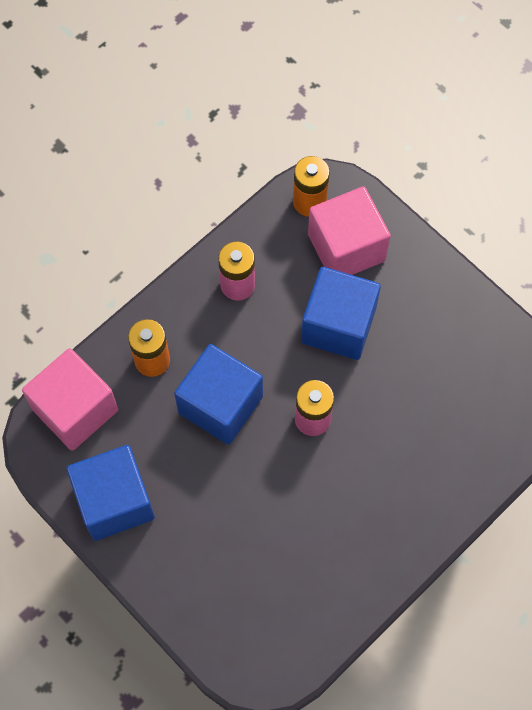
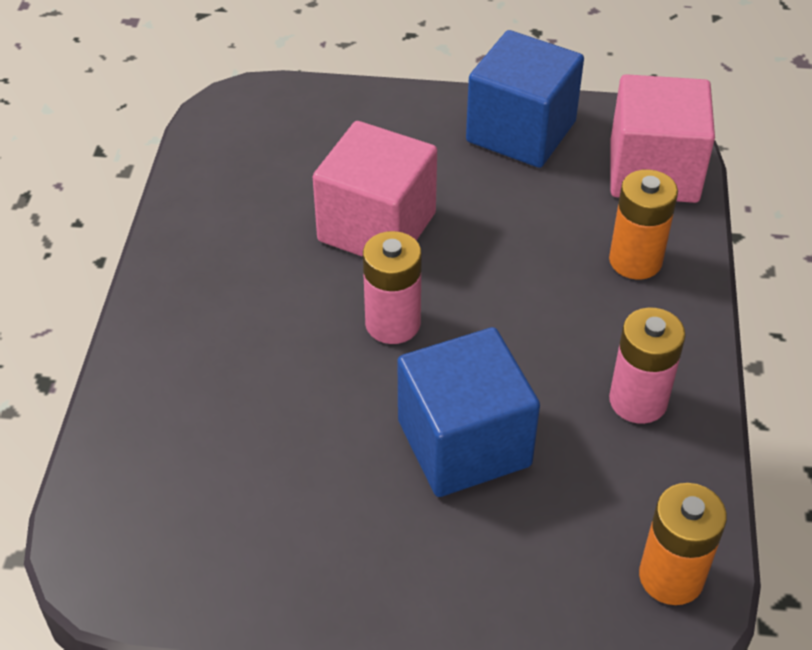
camera: 140 degrees right, 20 degrees down
(220, 404) = (512, 270): blue cube -> none
(346, 248) = (554, 550): pink cube -> pink cube (377, 227)

